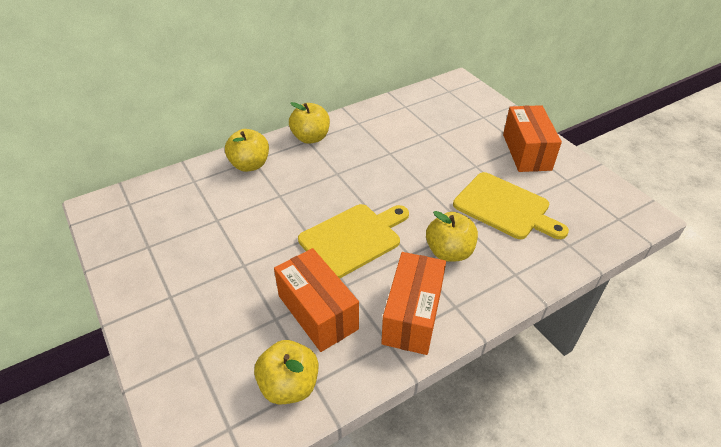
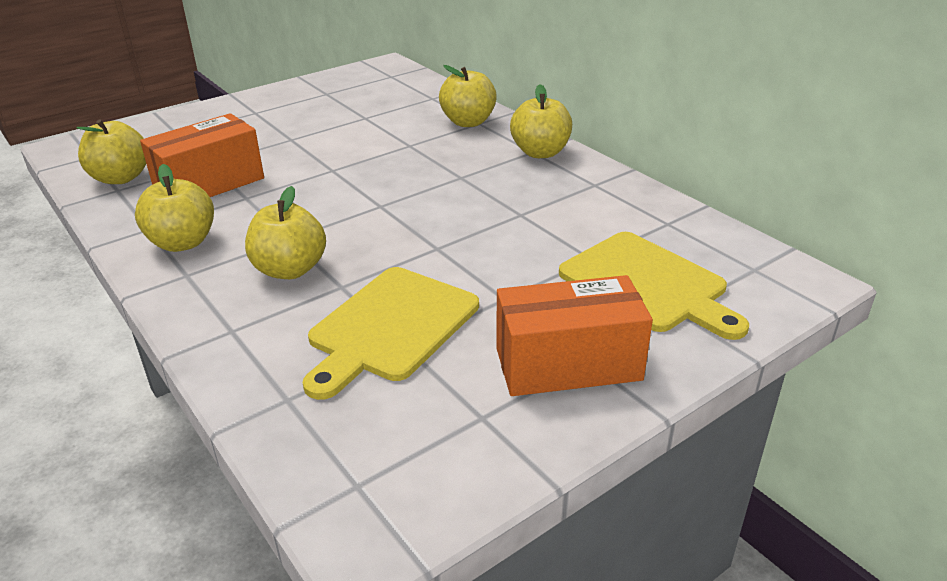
camera: 85 degrees right, 10 degrees down
(353, 238) = (326, 197): yellow cutting board -> yellow cutting board (647, 284)
(412, 315) = (183, 243): orange box -> yellow apple

